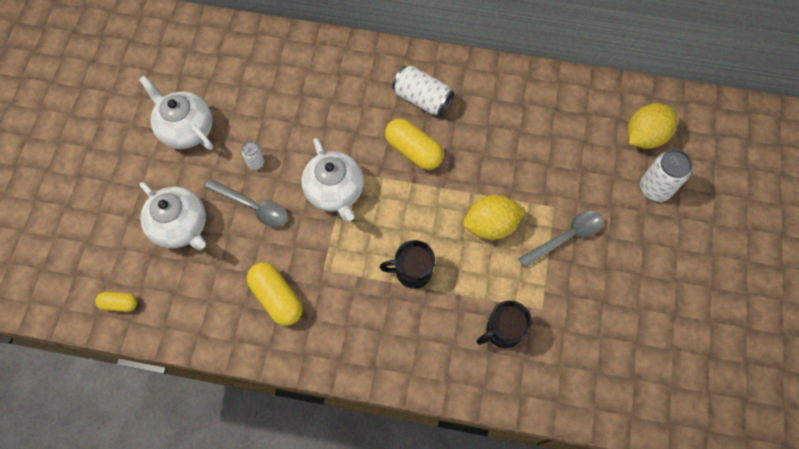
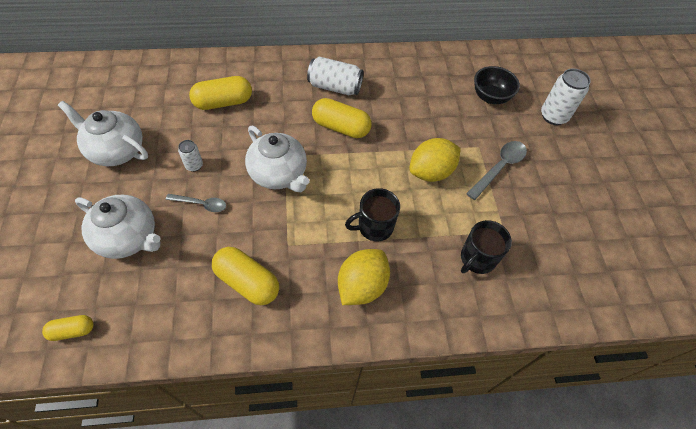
camera: 20 degrees left, 10 degrees down
(253, 207) = (201, 204): grey spoon -> grey spoon, size x0.65
(301, 94) = (223, 102): none -> yellow capsule
(591, 148) = (490, 97): none -> black bowl
(644, 136) = (528, 81): yellow lemon -> yellow lemon (362, 286)

